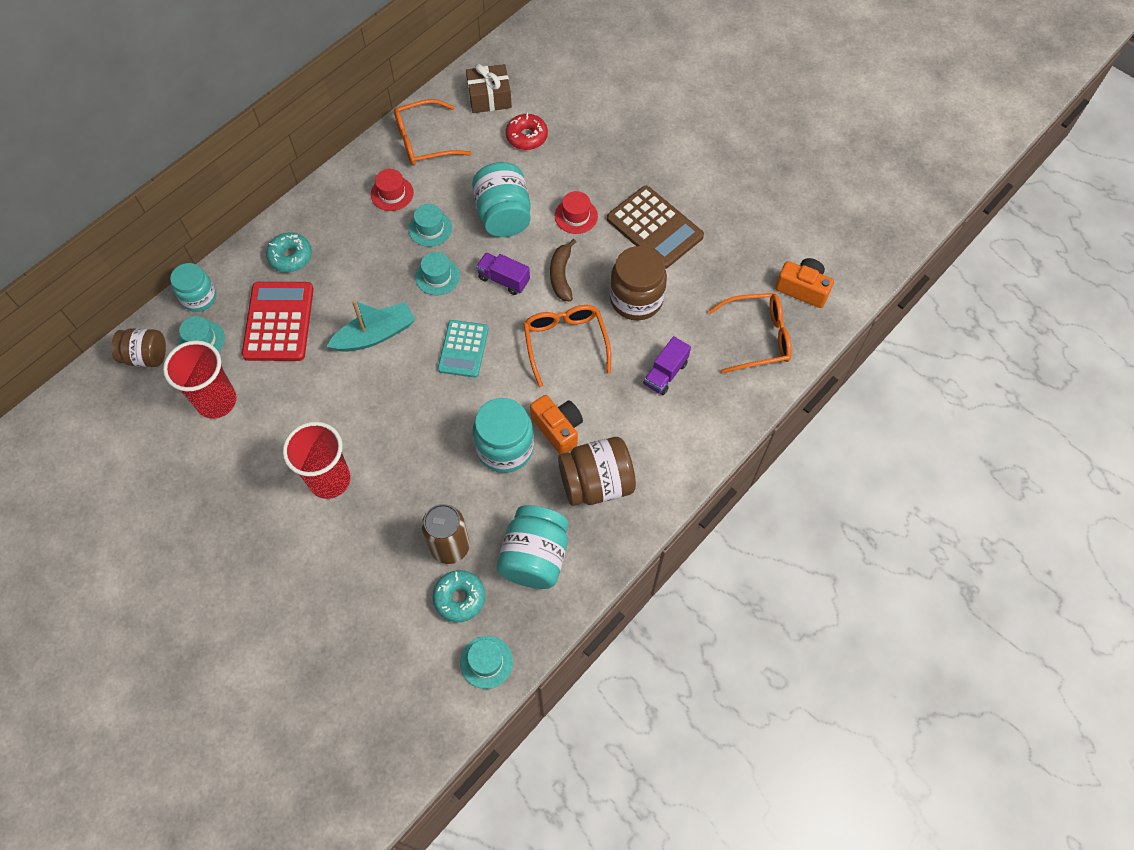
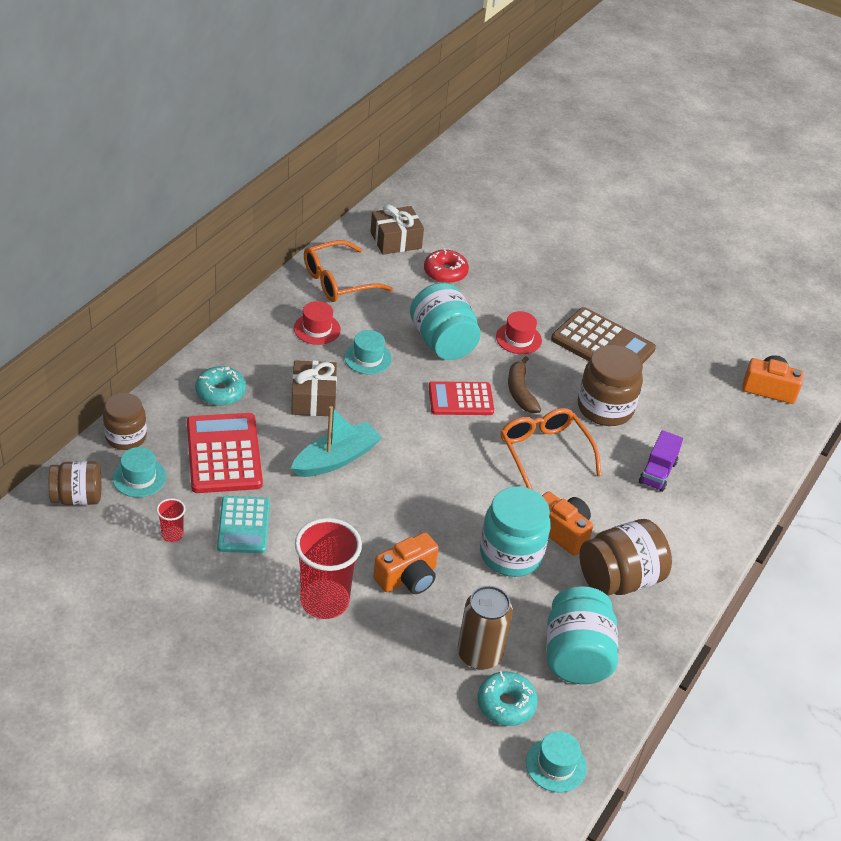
camera: 15 degrees left, 20 degrees down
(199, 298) = (126, 437): turquoise jar -> brown jar
(216, 401) = (172, 535): red cup -> red cup, size x0.45
(370, 269) = (313, 399): none -> brown gift
(407, 463) = (407, 577): none -> orange camera
(437, 276) = (388, 401): turquoise hat -> none
(463, 349) = (437, 465): turquoise calculator -> turquoise calculator (243, 525)
(503, 279) = (460, 399): purple truck -> red calculator
(757, 337) = (739, 434): orange glasses -> none

